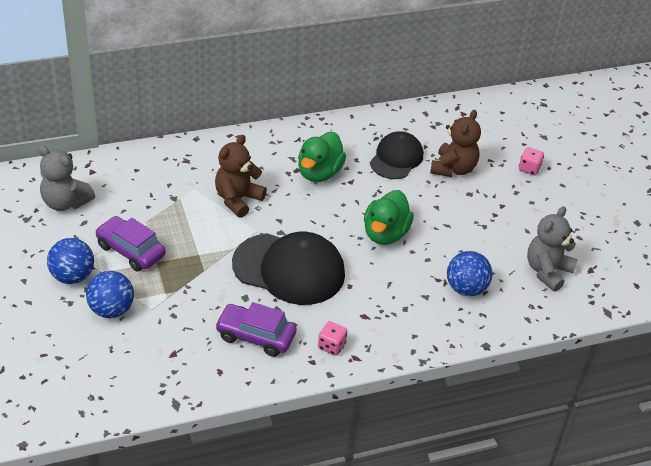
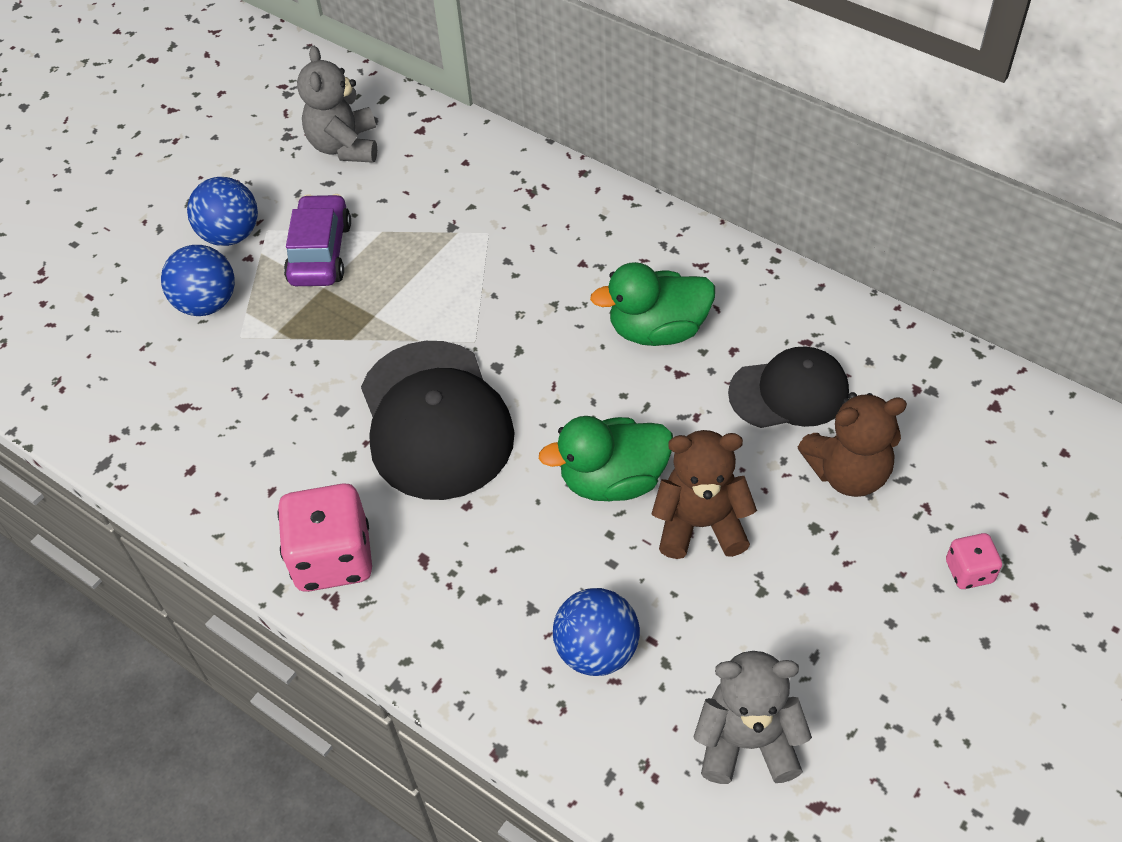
camera: 60 degrees right, 10 degrees up
(238, 199) = (513, 285): brown teddy bear -> brown teddy bear (700, 524)
(255, 336) = (281, 466): purple car -> none
(331, 346) = (333, 558): pink dice -> pink dice, size x1.98

